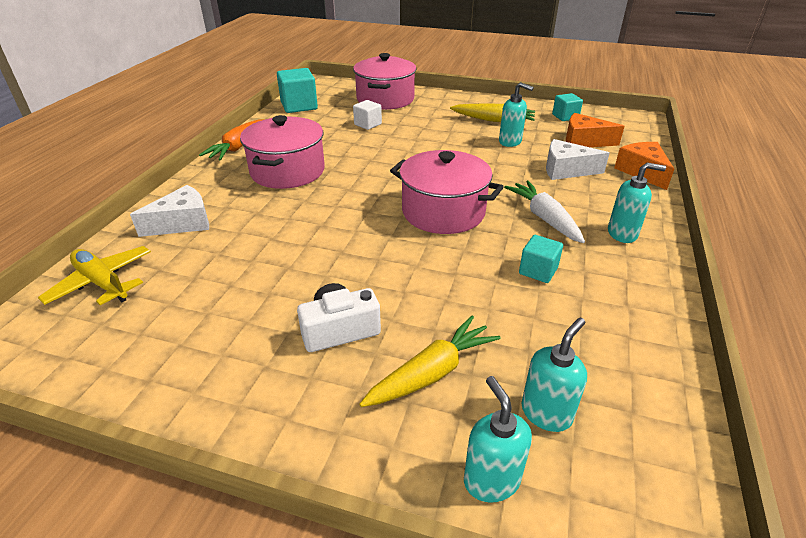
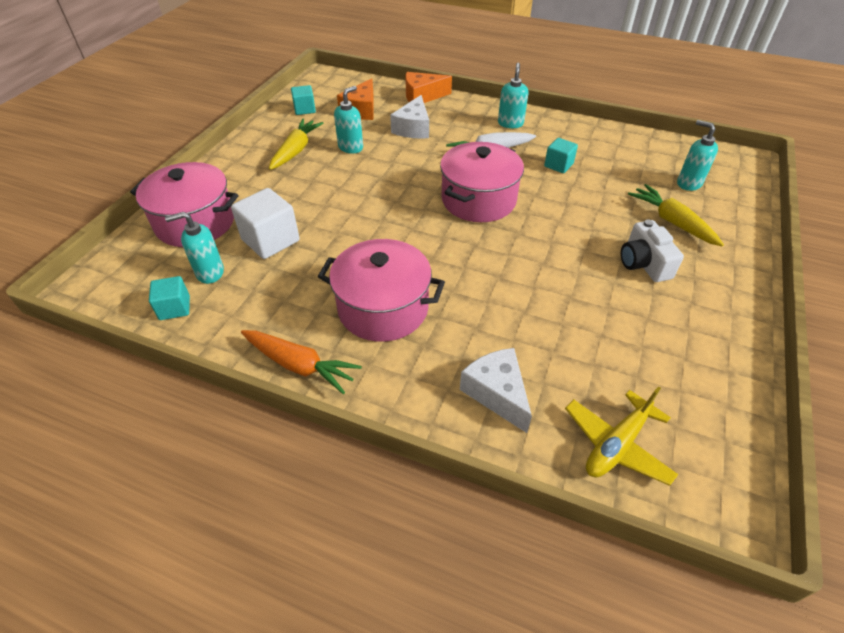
camera: 85 degrees left, 10 degrees up
(299, 106) = (174, 308): turquoise cube -> turquoise cube, size x0.60
(368, 124) = (270, 240): white cube -> white cube, size x1.67
(491, 480) = (740, 208): turquoise soap dispenser -> turquoise soap dispenser (209, 273)

